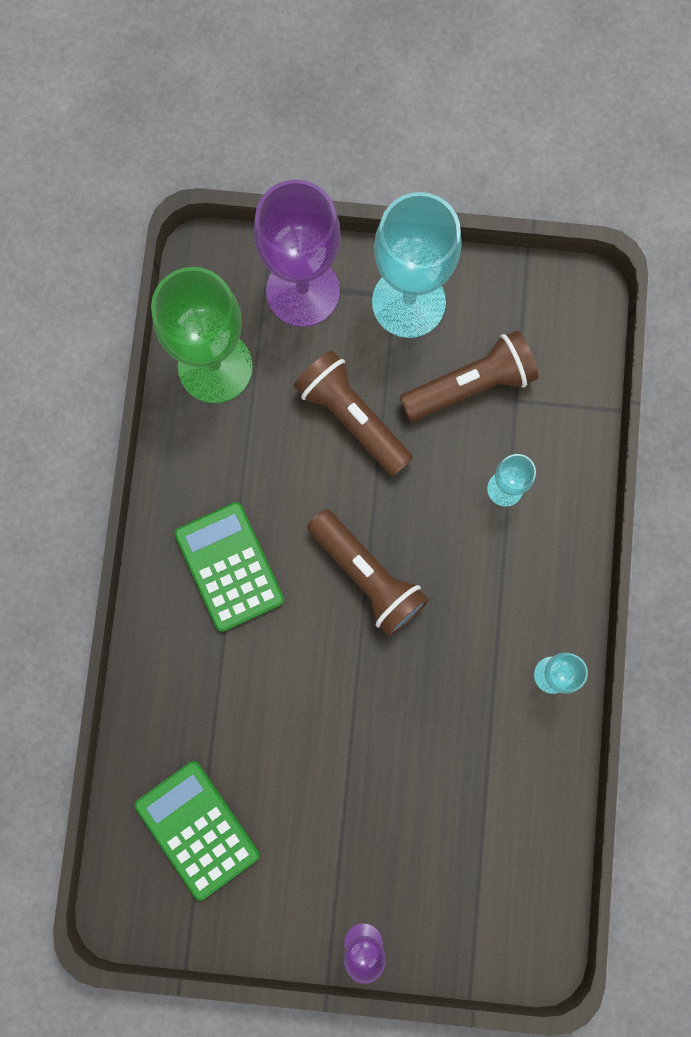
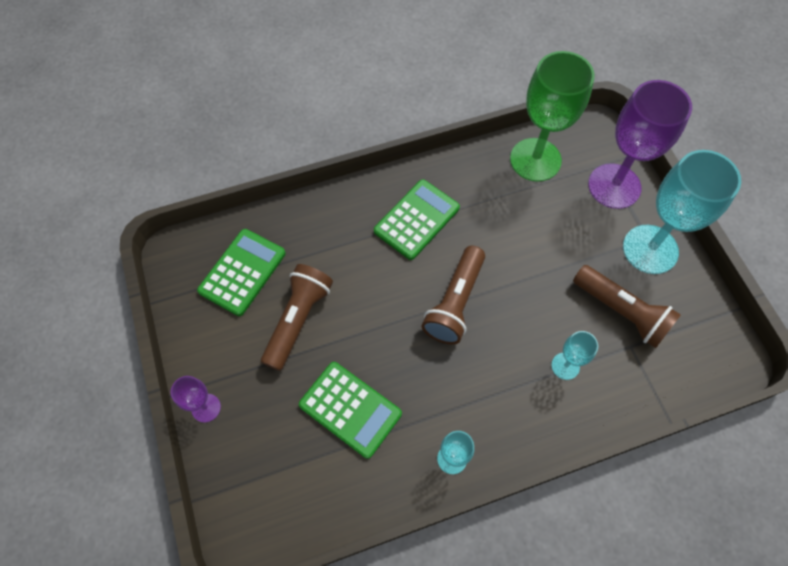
camera: 65 degrees right, 15 degrees down
(352, 418) = (552, 248): brown flashlight -> brown flashlight (298, 320)
(443, 766) = (350, 409): none -> green calculator

